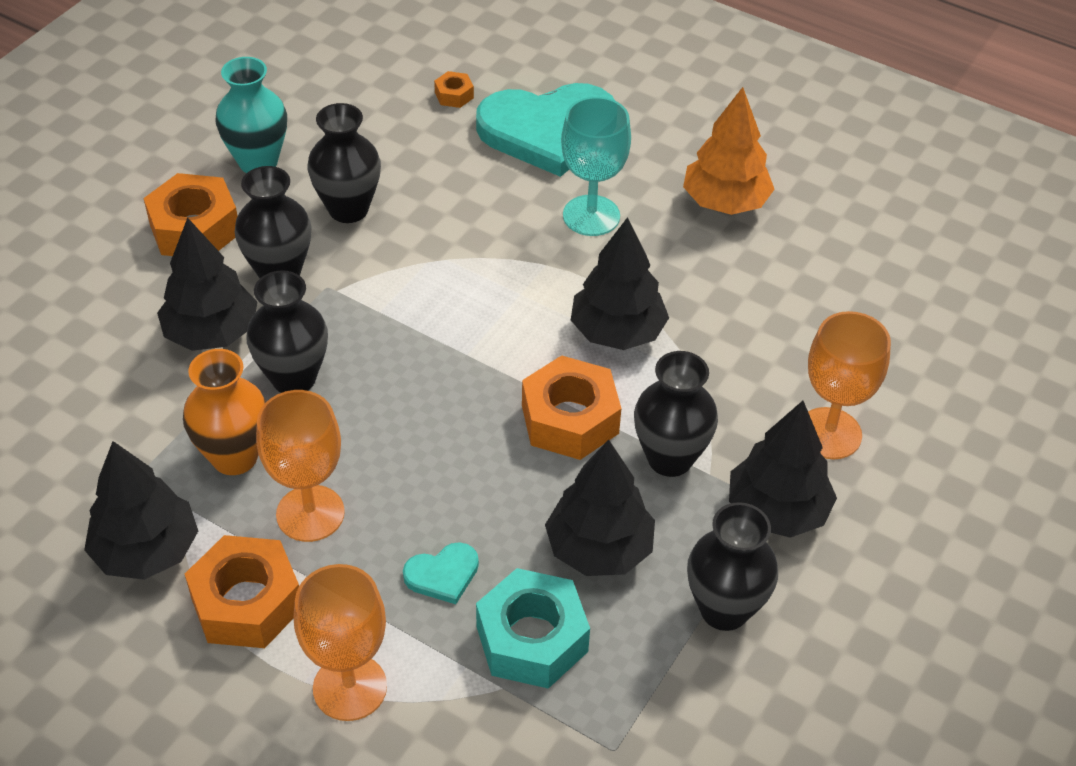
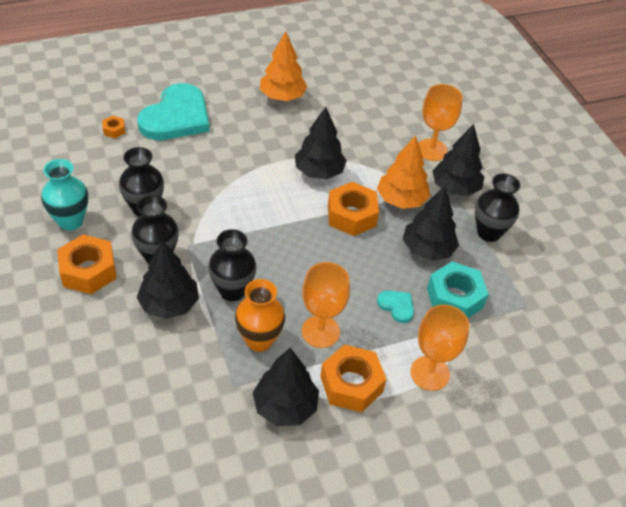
camera: 55 degrees left, 0 degrees up
(443, 574) = (396, 306): turquoise heart -> turquoise heart turned 60 degrees counterclockwise
(591, 216) = (244, 137): turquoise goblet -> none
(670, 458) = (401, 200): black vase -> orange tree

